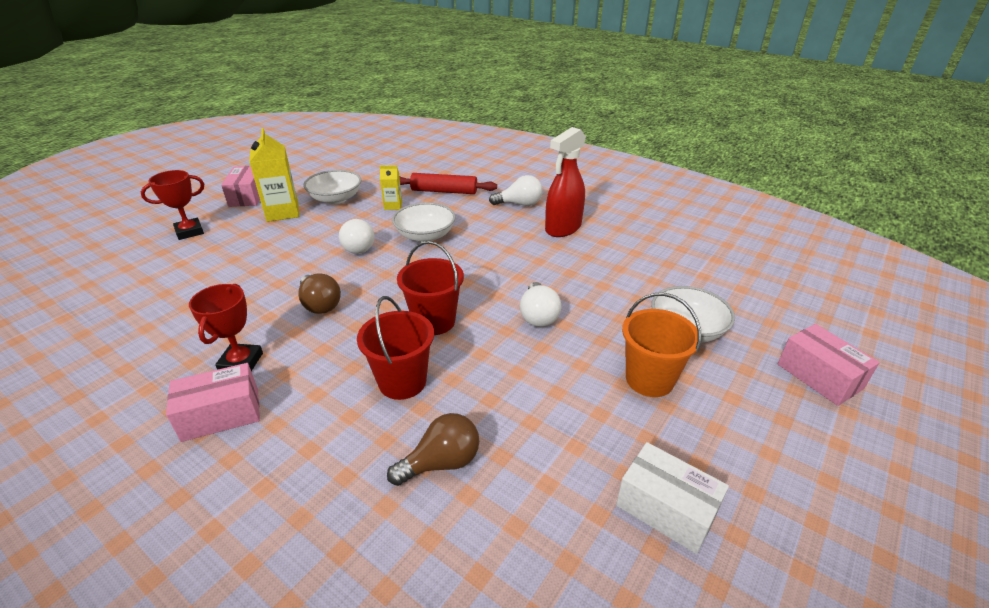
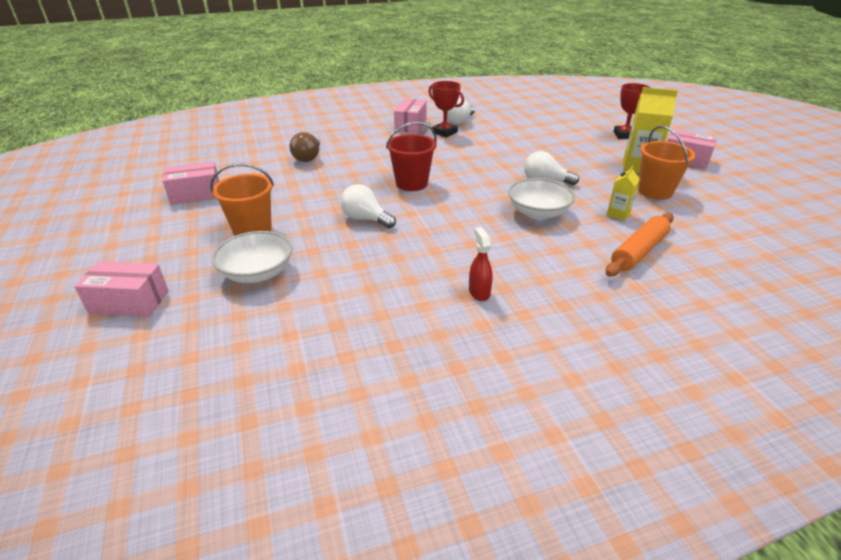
camera: 125 degrees right, 0 degrees up
(320, 304) = (476, 157): brown light bulb -> none
(336, 199) = (655, 192): white bowl -> orange bucket
(402, 382) = (372, 162): red bucket -> none
(444, 191) = (639, 252): red rolling pin -> orange rolling pin
(519, 204) = (565, 289): white light bulb -> white light bulb (460, 121)
(563, 228) = (479, 292): red spray bottle -> red spray bottle, size x0.52
(666, 509) = (196, 194): white box -> pink box

